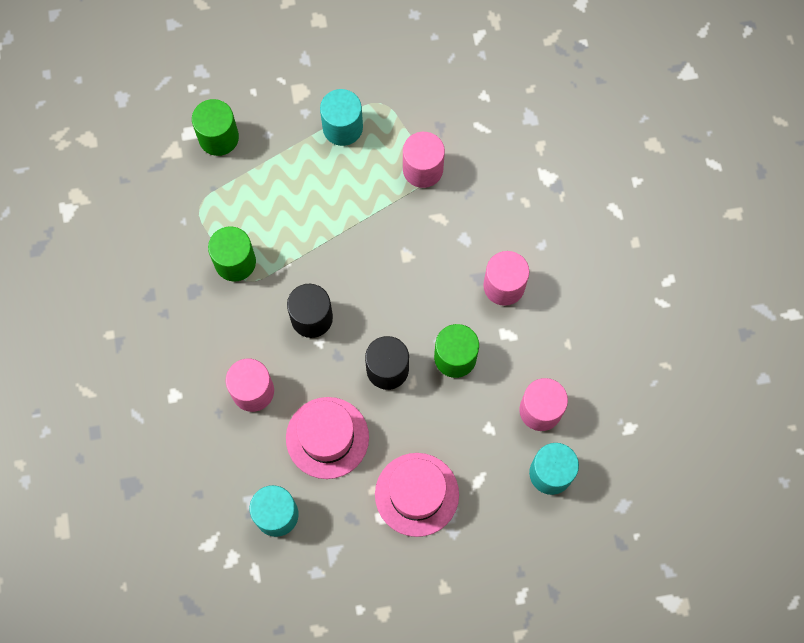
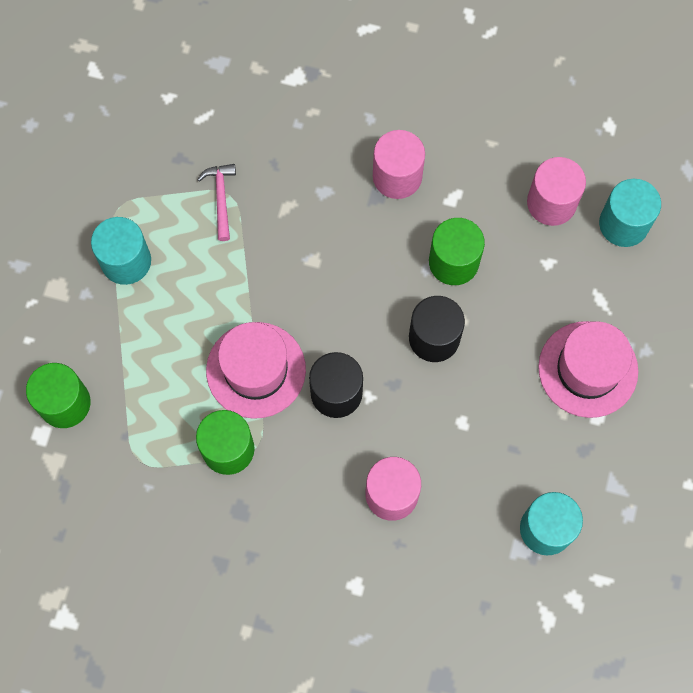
camera: 65 degrees left, 0 degrees up
(327, 437) = (483, 436): pink hat -> pink hat (256, 370)
(423, 169) = (221, 198): pink cylinder -> pink hammer

